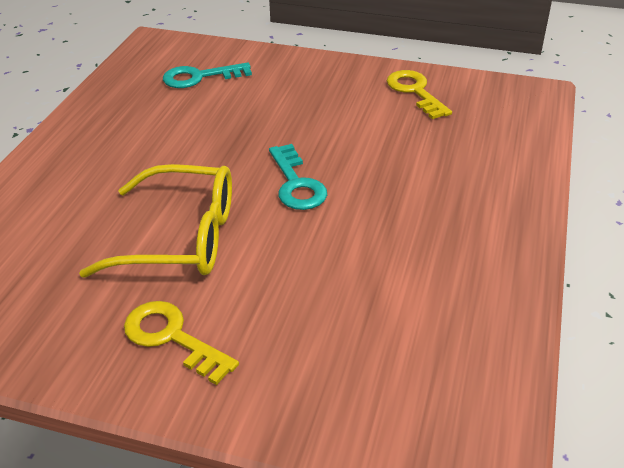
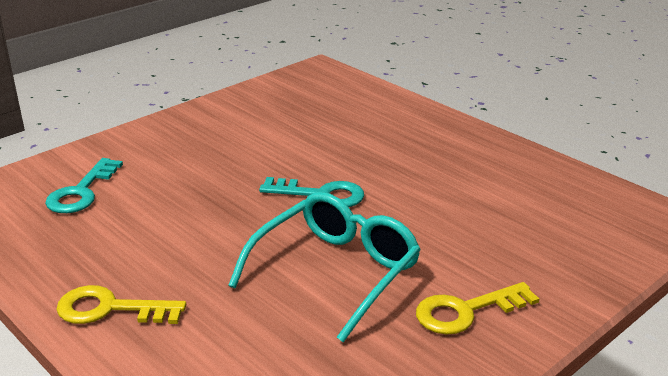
camera: 60 degrees left, 10 degrees down
(181, 238) = (336, 272): yellow glasses -> turquoise glasses
(415, 92) = (257, 107): yellow key -> yellow key (110, 309)

